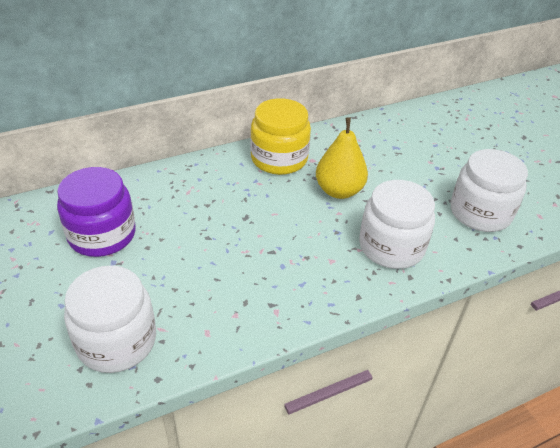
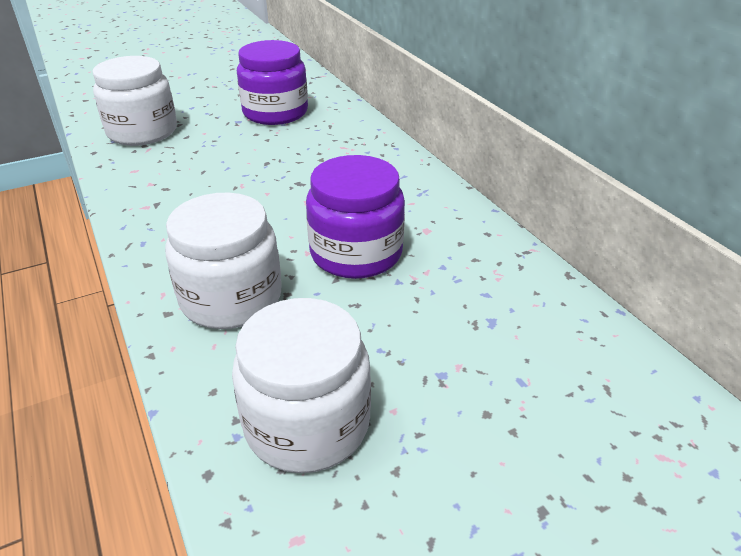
camera: 90 degrees right, 5 degrees down
(279, 158) = (421, 202): yellow jar -> none
(339, 191) = (356, 253): yellow pear -> purple jar

